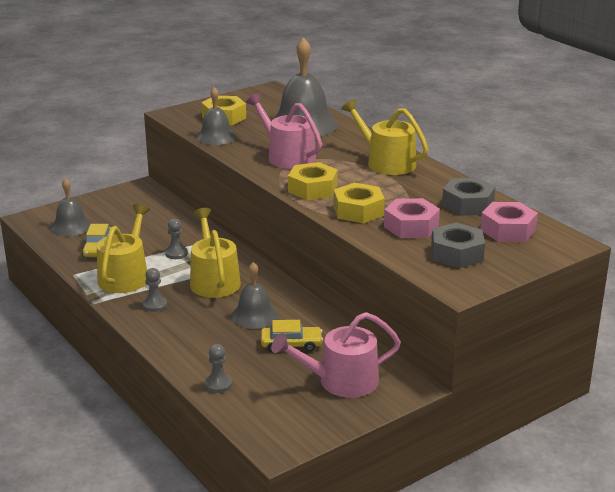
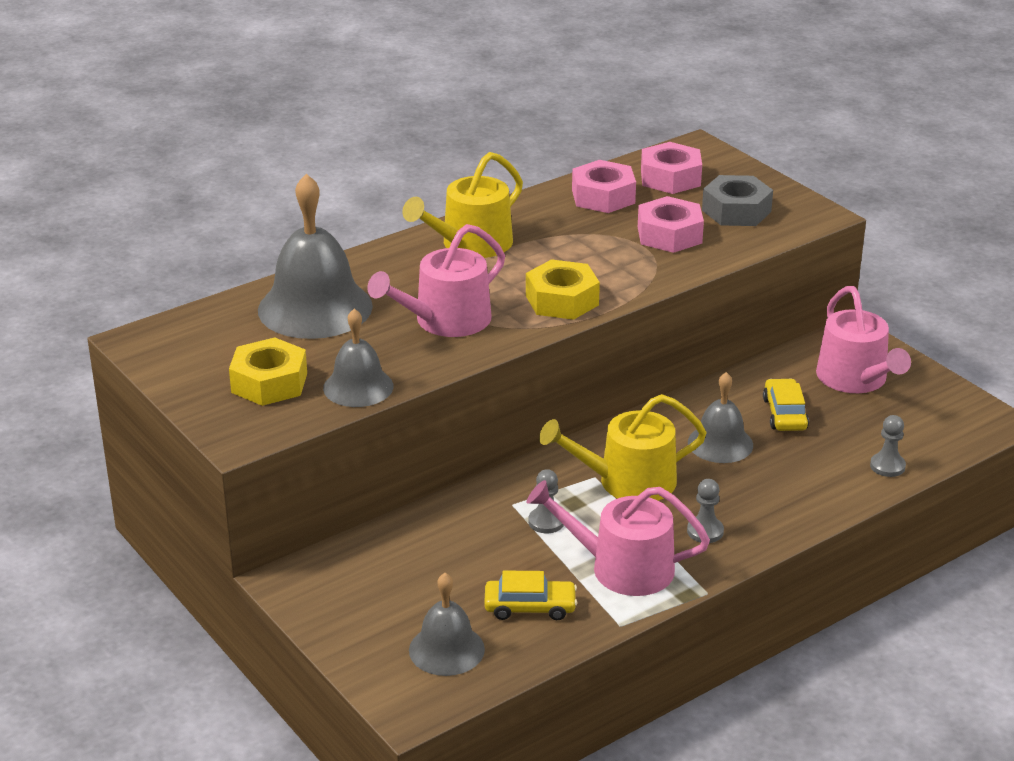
camera: 90 degrees left, 5 degrees up
(125, 276) = (621, 567): yellow watering can -> pink watering can
(358, 211) = (629, 268): yellow nut -> none
(467, 204) = (603, 196): grey nut -> pink nut

